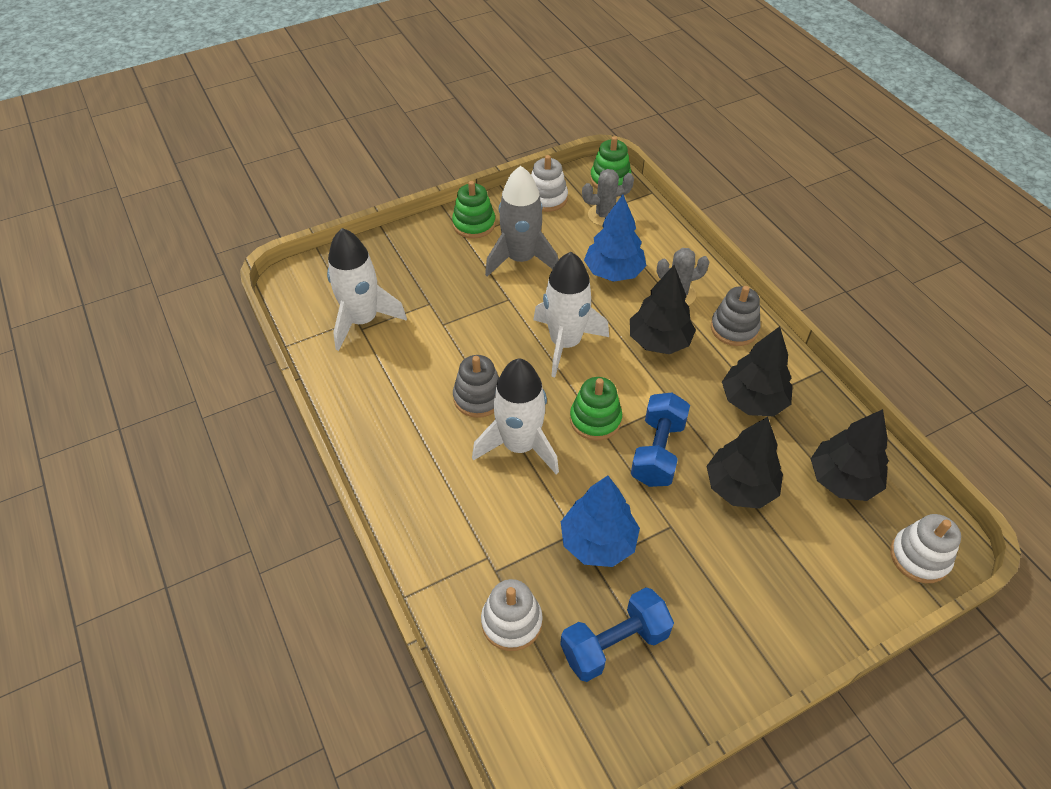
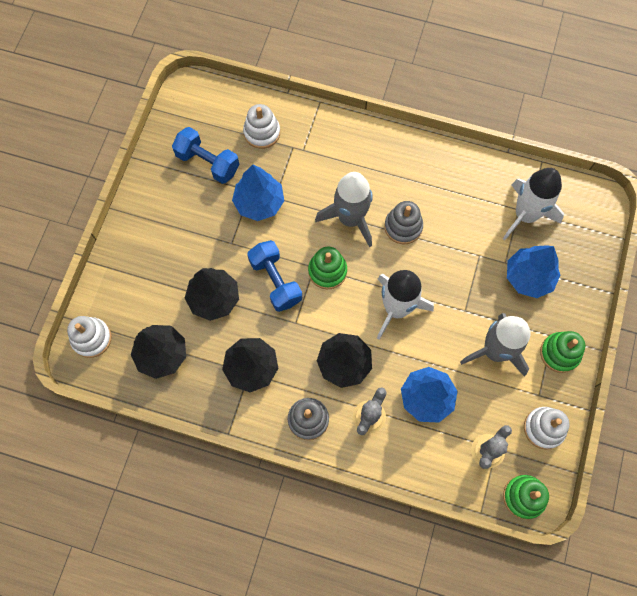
camera: 135 degrees right, 20 degrees up
(426, 280) = (528, 277): none -> blue tree
(519, 445) = (350, 219): white rocket -> grey rocket
(614, 644) = (208, 163): blue dumbbell -> blue dumbbell turned 75 degrees counterclockwise

